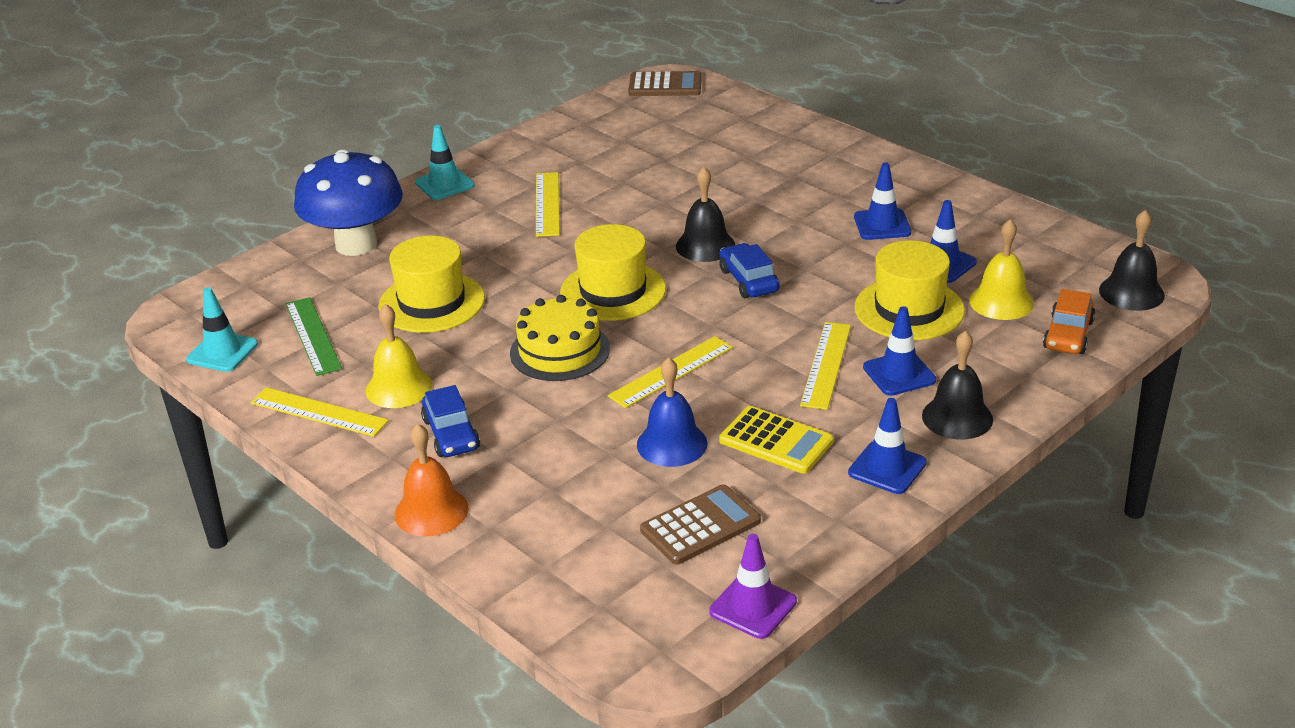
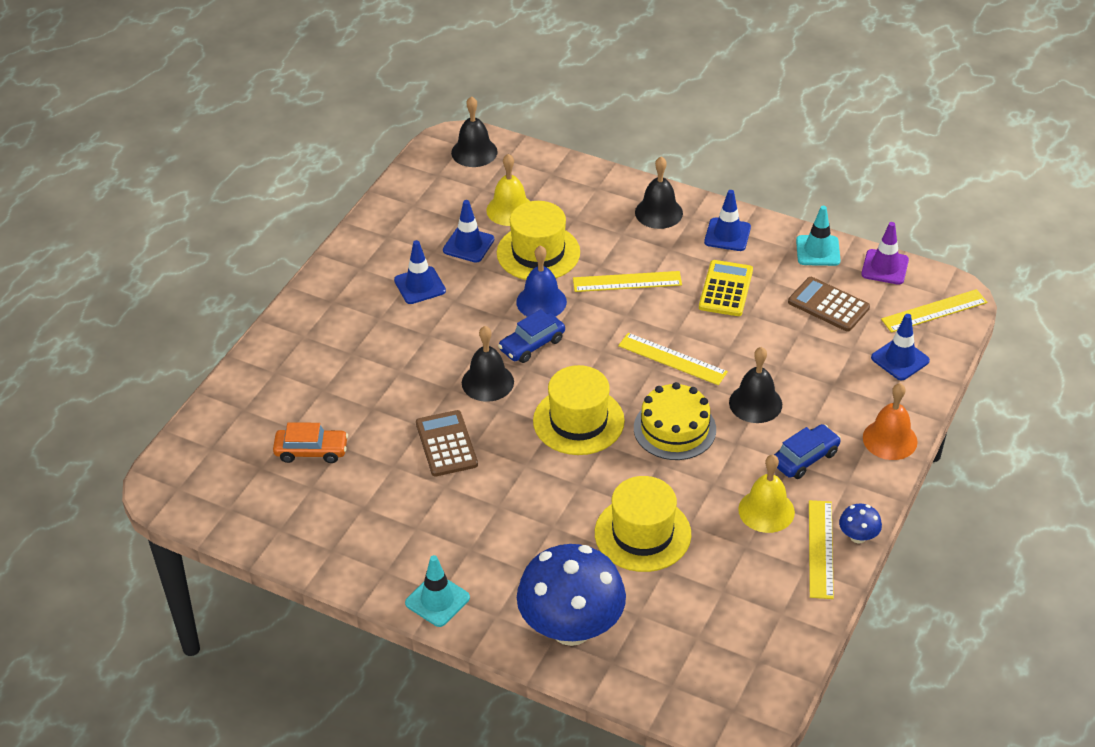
camera: 110 degrees left, 10 degrees up
(222, 352) = (777, 653): turquoise traffic cone -> turquoise traffic cone (818, 251)
(312, 443) = (858, 536): none -> blue mushroom
(313, 336) = (725, 597): green ruler -> none
(547, 204) = (451, 507): yellow ruler -> yellow ruler (934, 311)
(561, 418) = (755, 403): none -> black bell
(665, 85) = (181, 487): brown calculator -> brown calculator (446, 444)
(672, 444) = (754, 338): blue bell -> blue bell (541, 302)
(899, 374) = (622, 245): blue traffic cone -> blue traffic cone (900, 359)
(1068, 335) = (540, 175): orange car -> orange car (311, 451)

